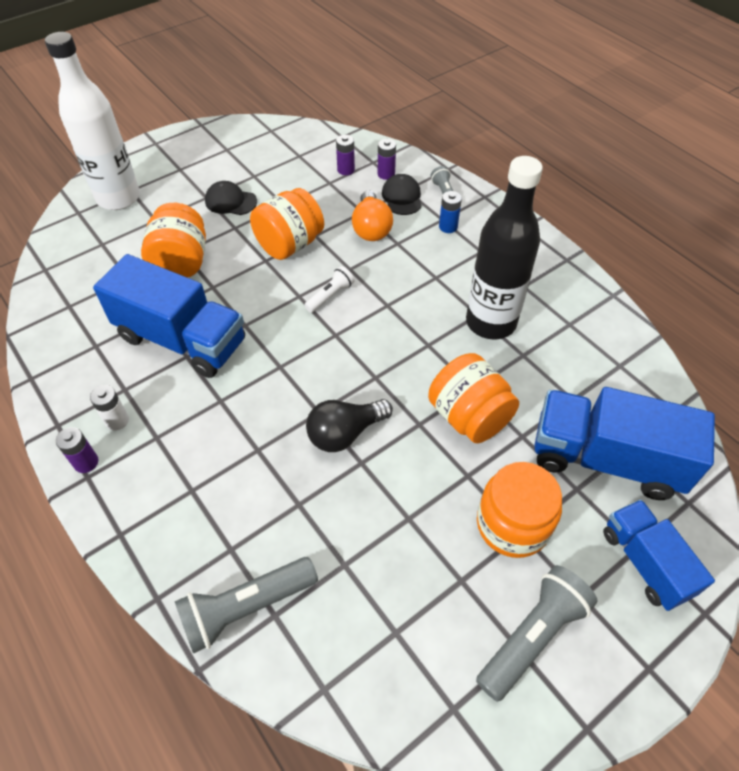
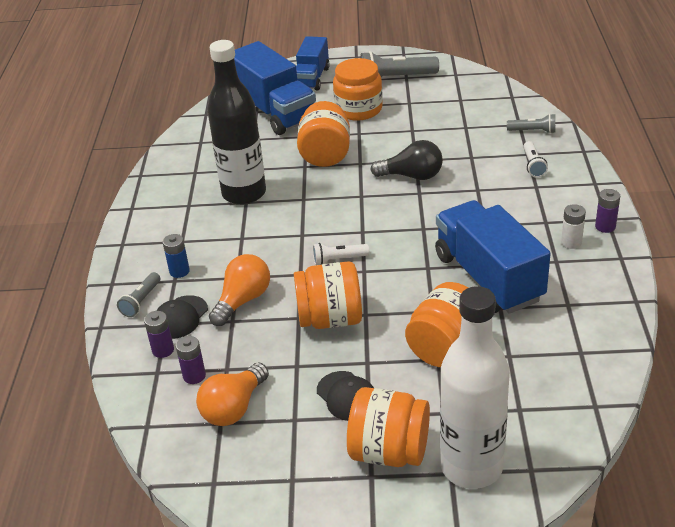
camera: 140 degrees left, 15 degrees down
(178, 184) = (389, 451): none -> orange jar
(212, 529) = (533, 165): none -> white flashlight
(246, 607) = (533, 131): grey flashlight -> grey flashlight, size x0.56
(299, 165) = (234, 408): none -> orange light bulb

